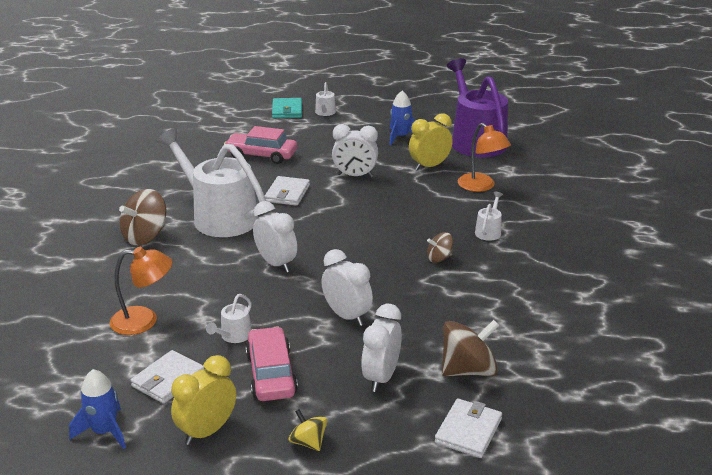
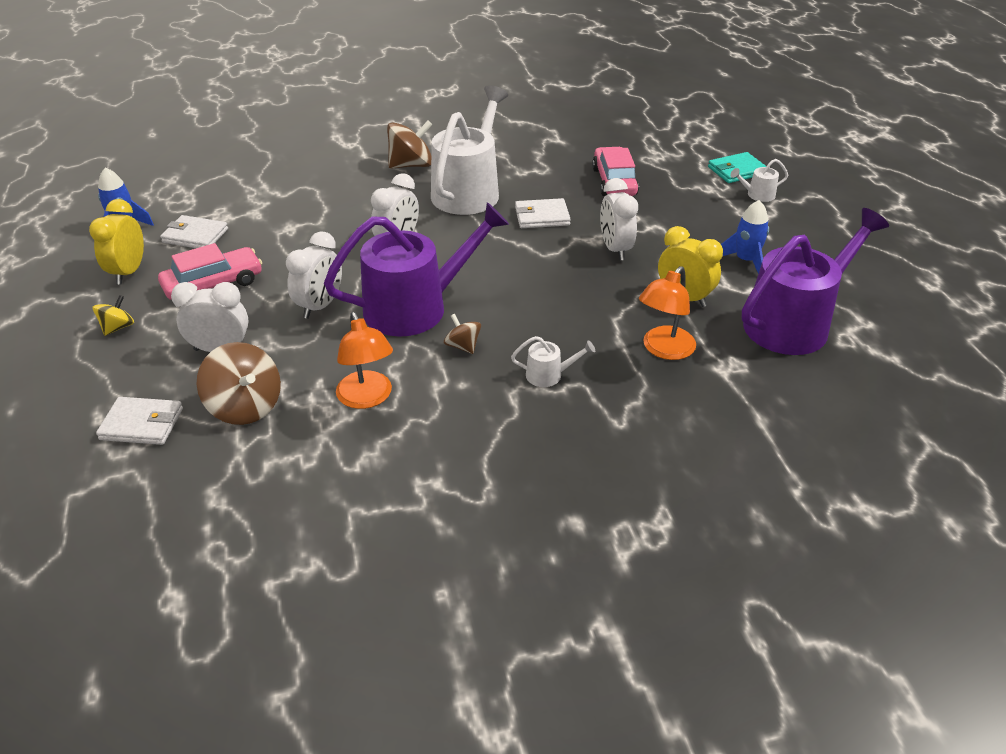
camera: 70 degrees right, 10 degrees up
(144, 321) = (276, 202): orange lamp -> orange lamp (367, 398)
(145, 236) = (411, 165): brown spinning top -> brown spinning top turned 135 degrees clockwise
(207, 431) = (129, 272): yellow clock -> yellow clock turned 105 degrees counterclockwise
(234, 336) = (267, 251): white watering can -> none
(377, 270) = (415, 307): none -> purple watering can

